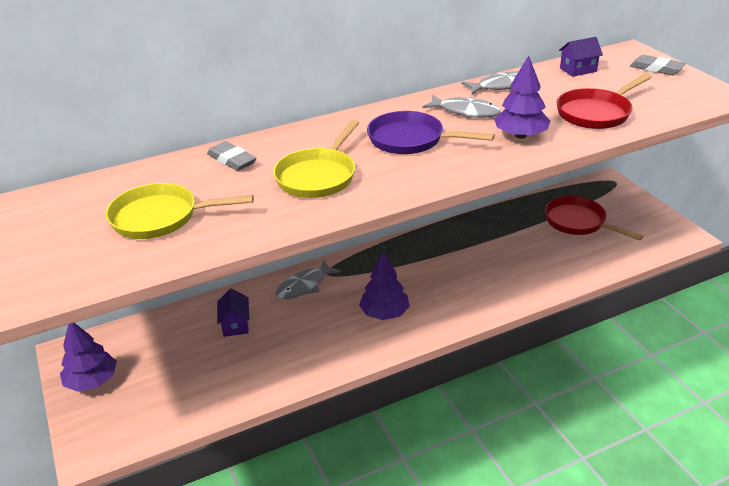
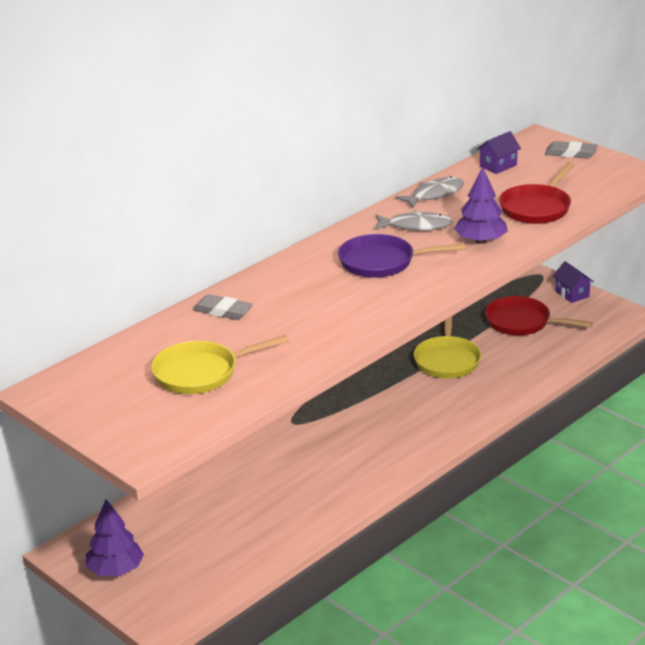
camera: 20 degrees left, 5 degrees down
(235, 325) = (228, 489): purple house -> purple house (572, 294)
(304, 286) = (276, 439): grey fish -> none
(318, 176) = (319, 310): yellow pan -> yellow pan (447, 360)
(384, 313) = (374, 446): purple tree -> none

